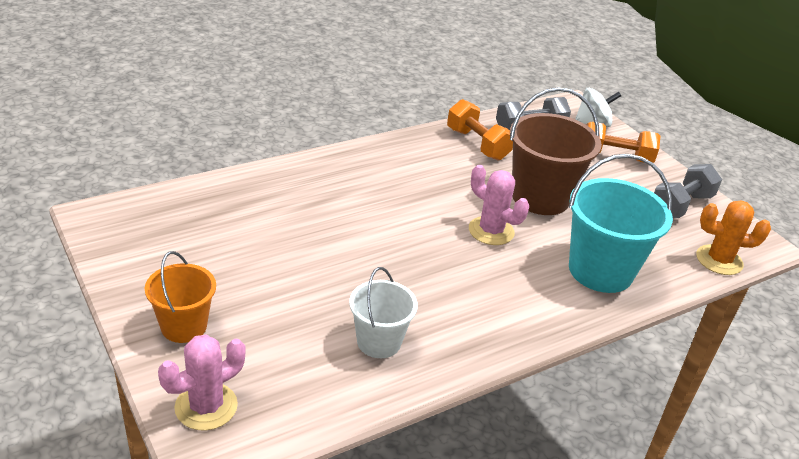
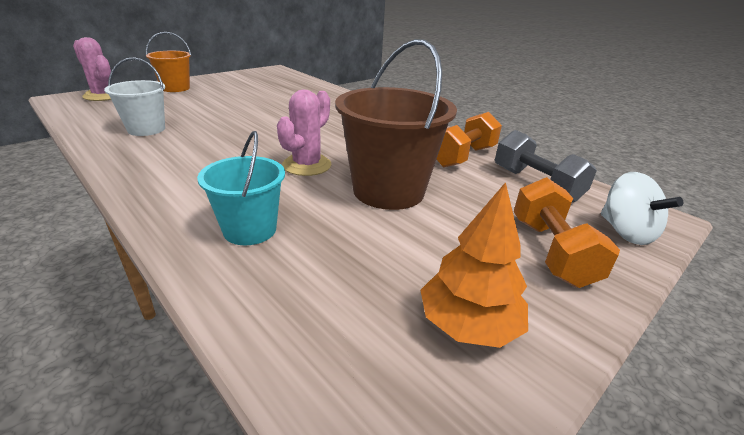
camera: 80 degrees right, 5 degrees down
(600, 271) = (250, 230): turquoise bucket -> turquoise bucket, size x0.60
(681, 205) = (468, 325): grey dumbbell -> orange tree
(719, 260) = (307, 373): orange cactus -> none

